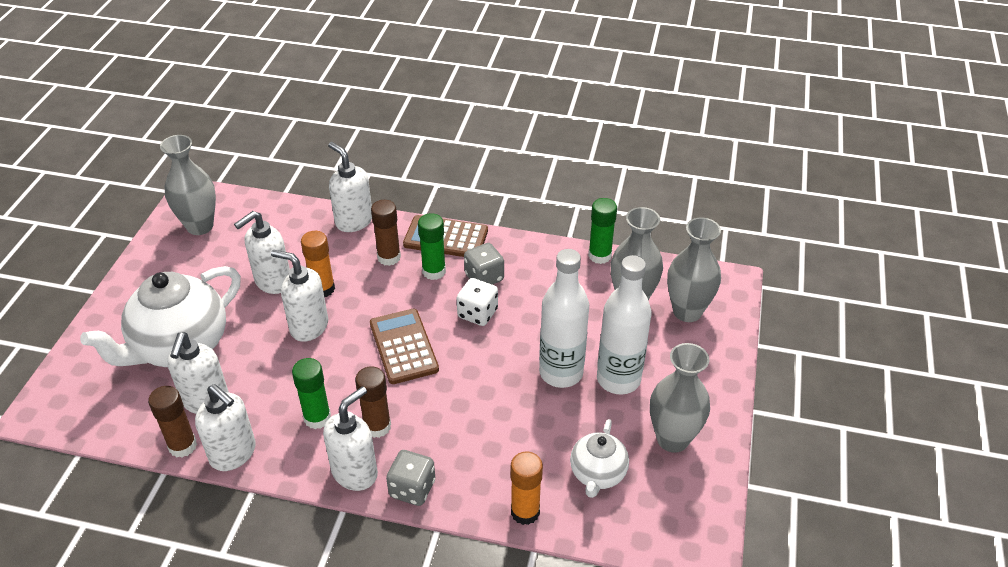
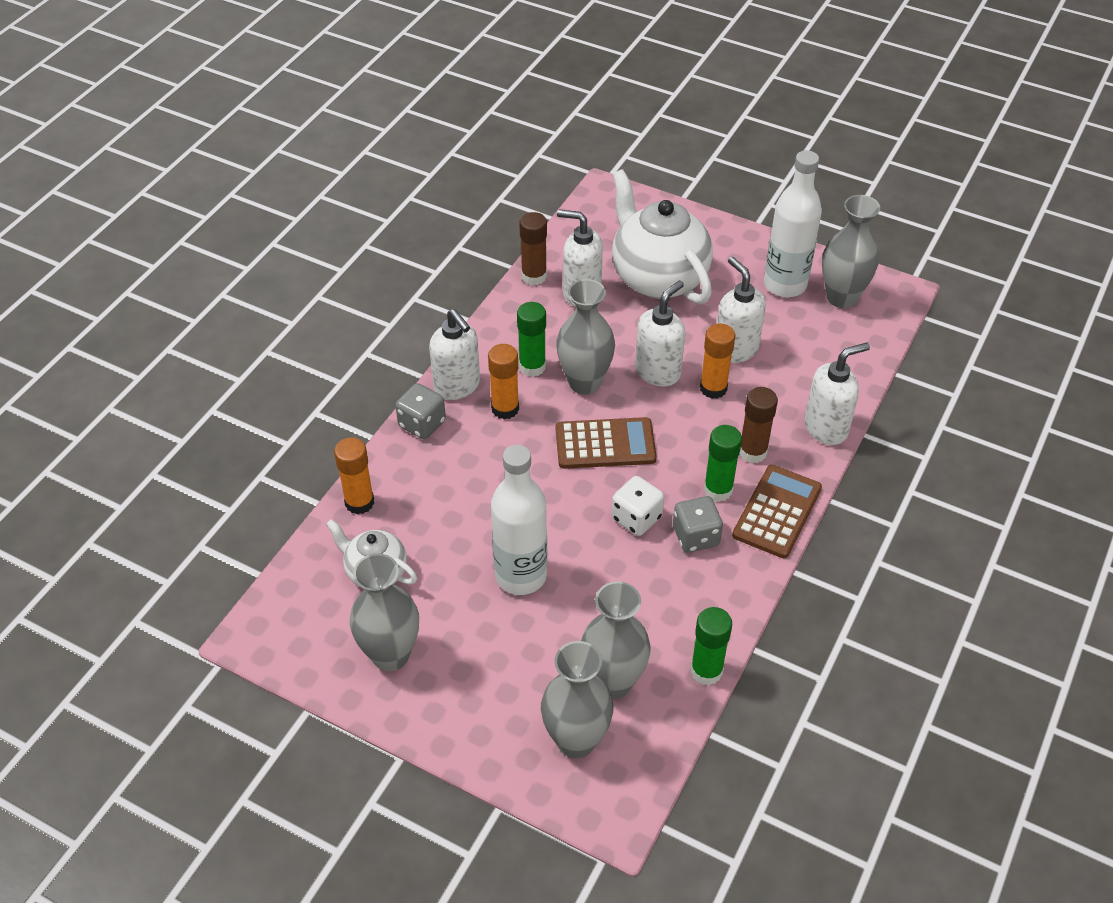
camera: 105 degrees right, 5 degrees up
(233, 454) = (512, 307): white soap dispenser -> none
(331, 374) = (584, 382): none -> grey vase
(377, 426) = (505, 409): brown glue stick -> orange glue stick
(618, 379) = (492, 629): white bottle -> white bottle (785, 285)

